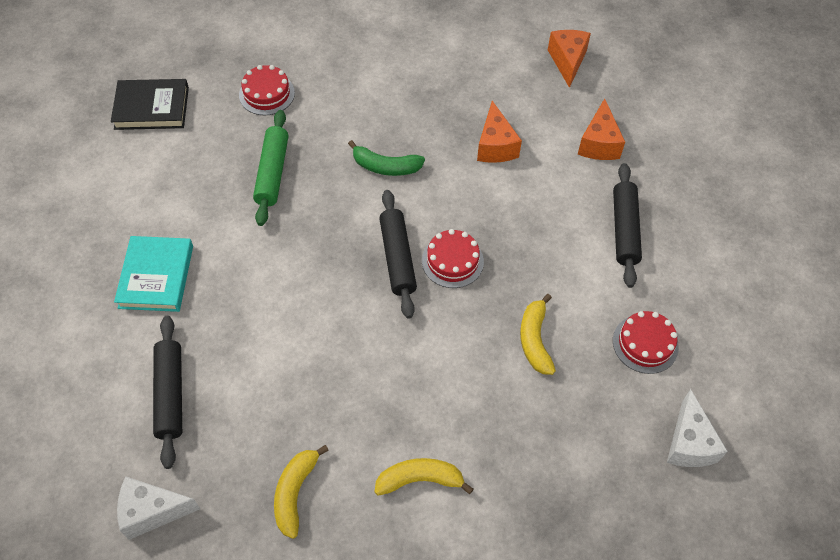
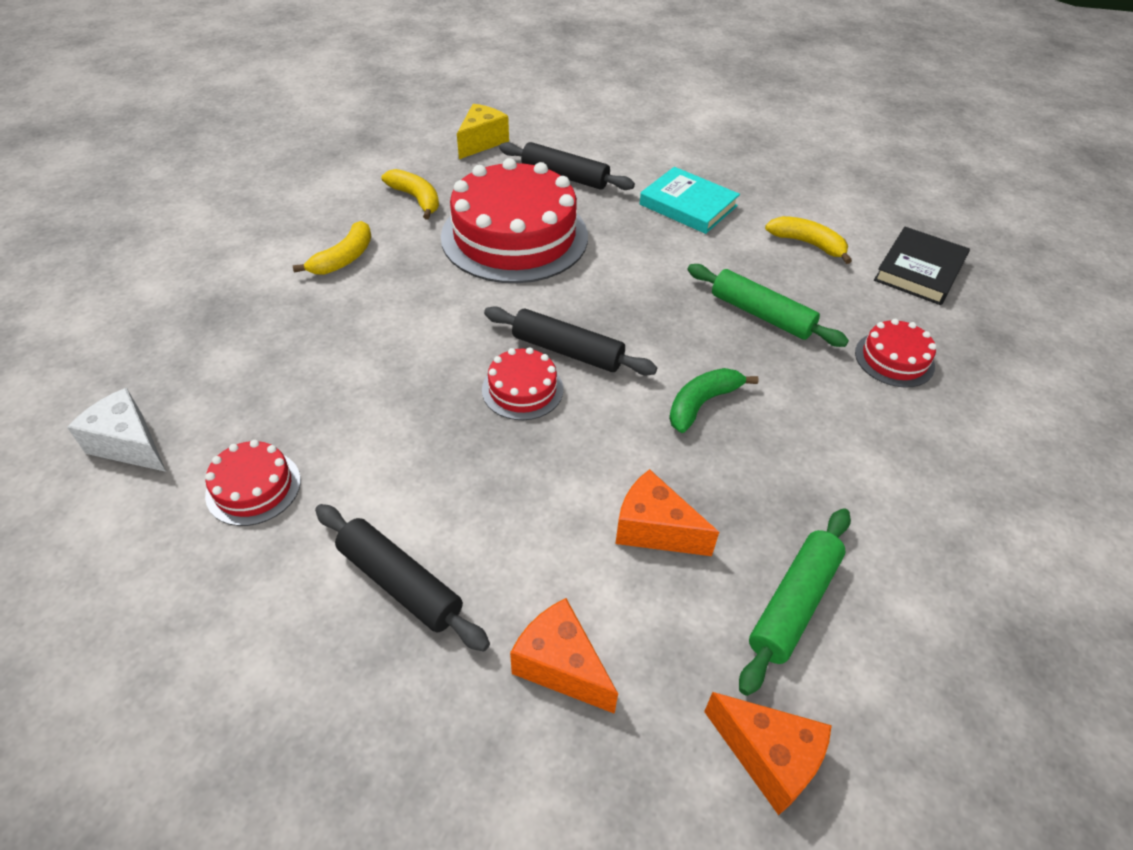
camera: 125 degrees right, 10 degrees down
(152, 511) = (482, 142): white cheese -> yellow cheese
(293, 373) = (514, 236): none -> red cake
(488, 78) = (794, 604): none -> green rolling pin
(535, 340) = (367, 398): yellow banana -> yellow banana (807, 244)

